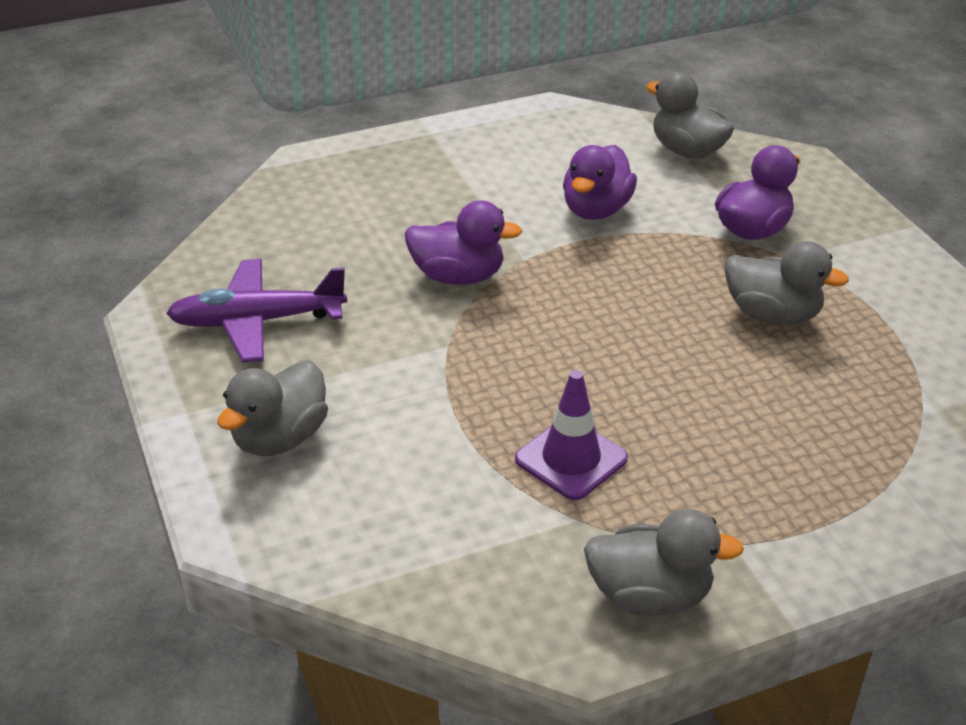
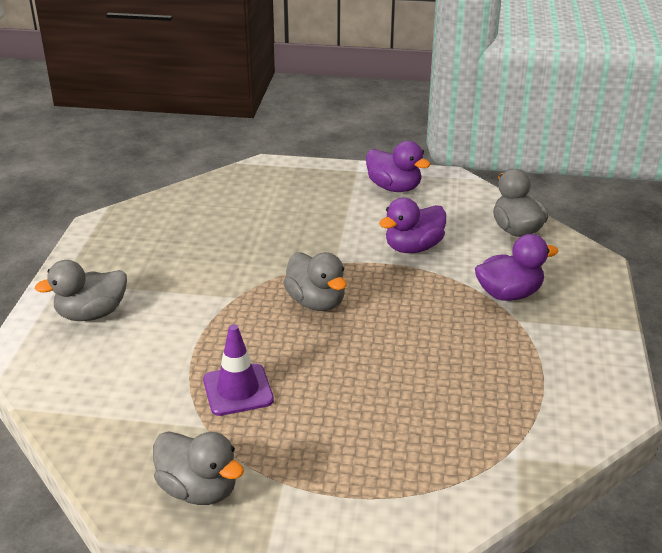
camera: 30 degrees right, 5 degrees down
(257, 321) = (145, 246): purple plane -> none
(458, 276) = (284, 259): purple duck -> purple duck (394, 188)
(772, 315) = (463, 352): grey duck -> grey duck (316, 302)

